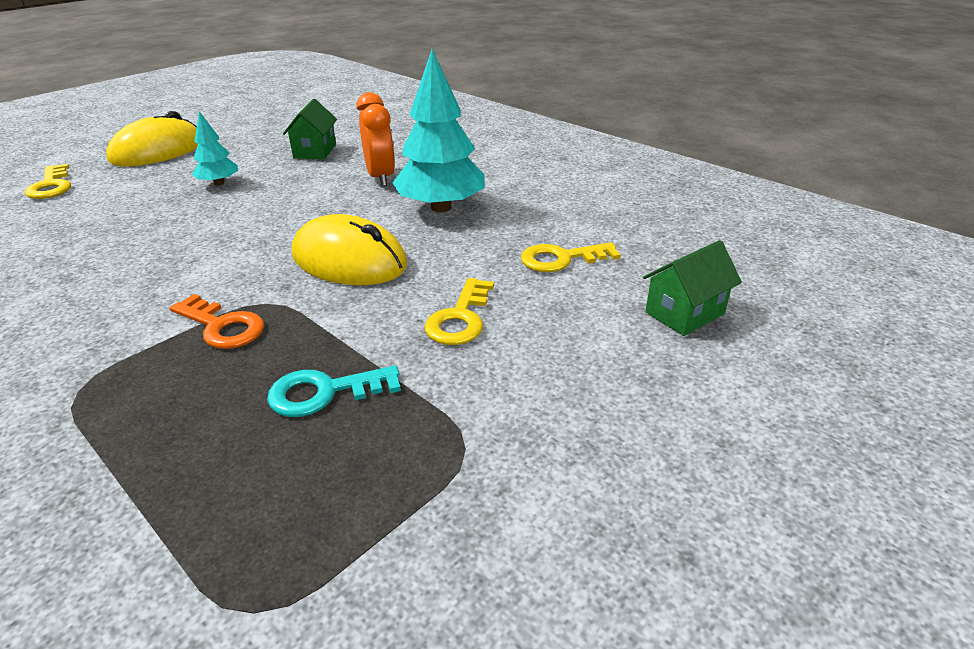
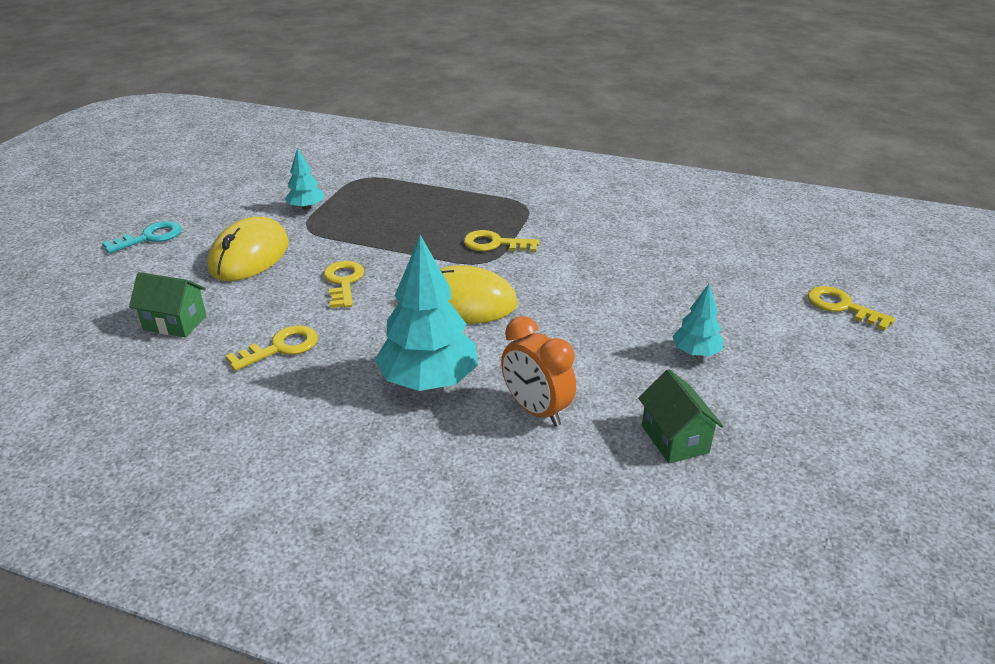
camera: 155 degrees right, 0 degrees up
(158, 151) = (856, 383): yellow mouse -> yellow mouse (249, 256)
(222, 326) = (495, 244): orange key -> yellow key
(325, 392) = (396, 231): turquoise key -> turquoise key (150, 237)
(441, 518) = (306, 207): none -> turquoise tree
(684, 313) = (175, 323): green house -> green house turned 75 degrees clockwise

